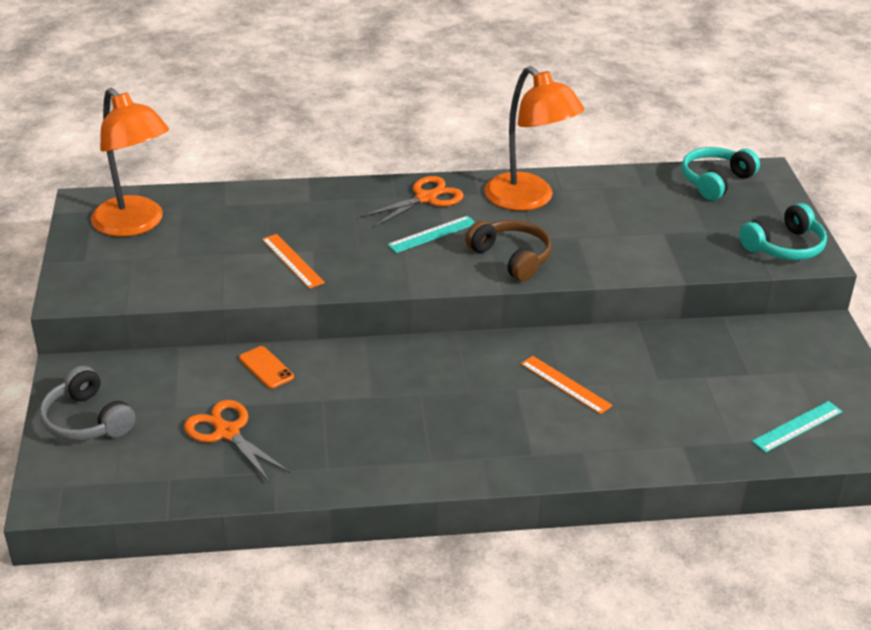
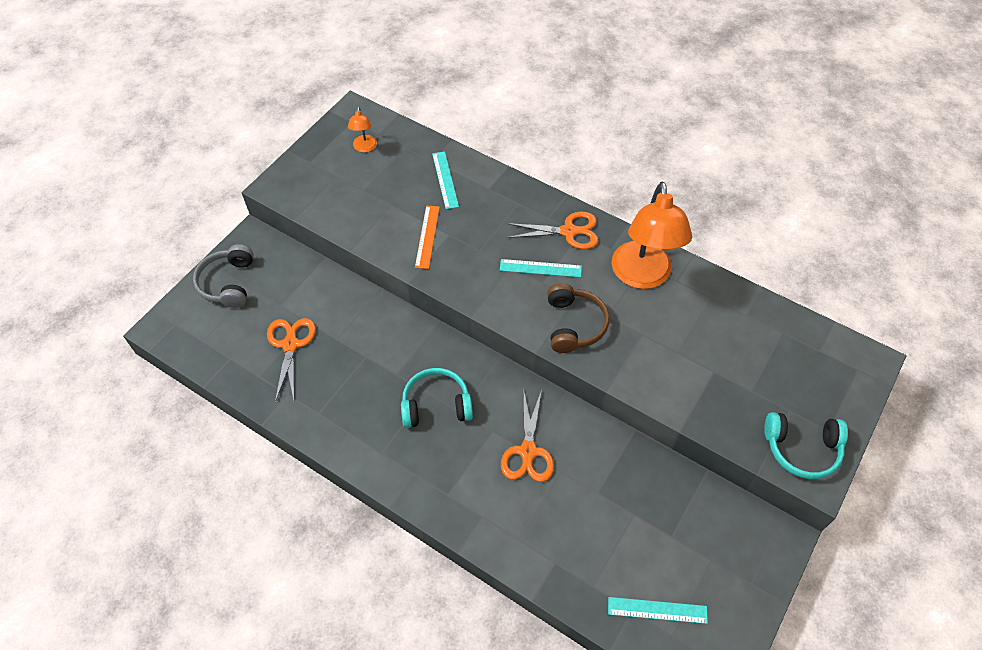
camera: 40 degrees right, 20 degrees up
(135, 224) = (364, 148): orange lamp -> orange lamp, size x0.45
(256, 213) = (445, 180): none -> turquoise ruler
(266, 368) = (358, 307): orange phone -> none
(565, 384) = (528, 451): orange ruler -> orange scissors
(715, 181) = (814, 345): turquoise headphones -> turquoise headphones (436, 405)

